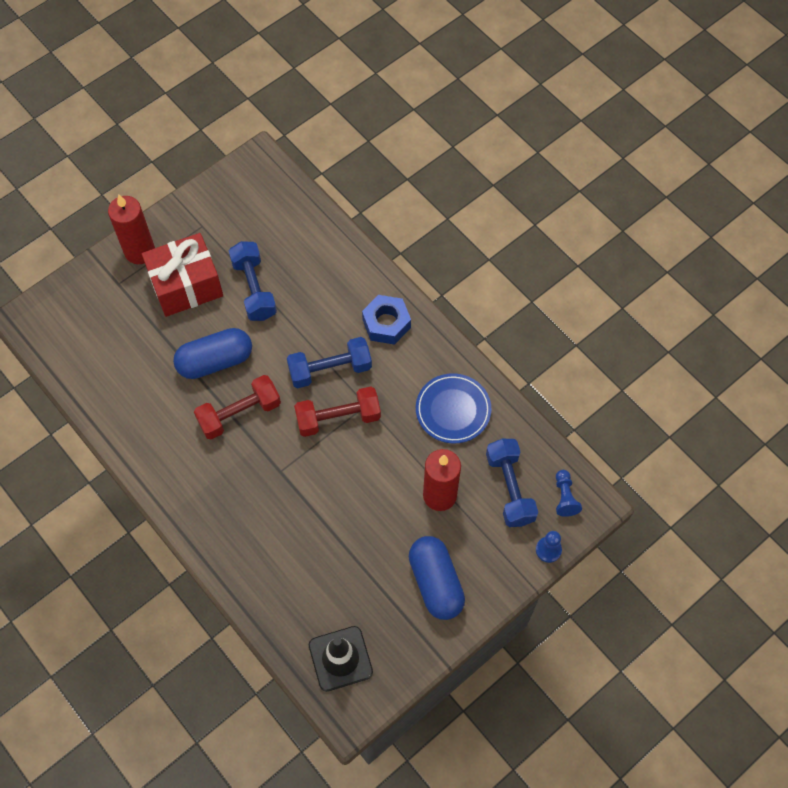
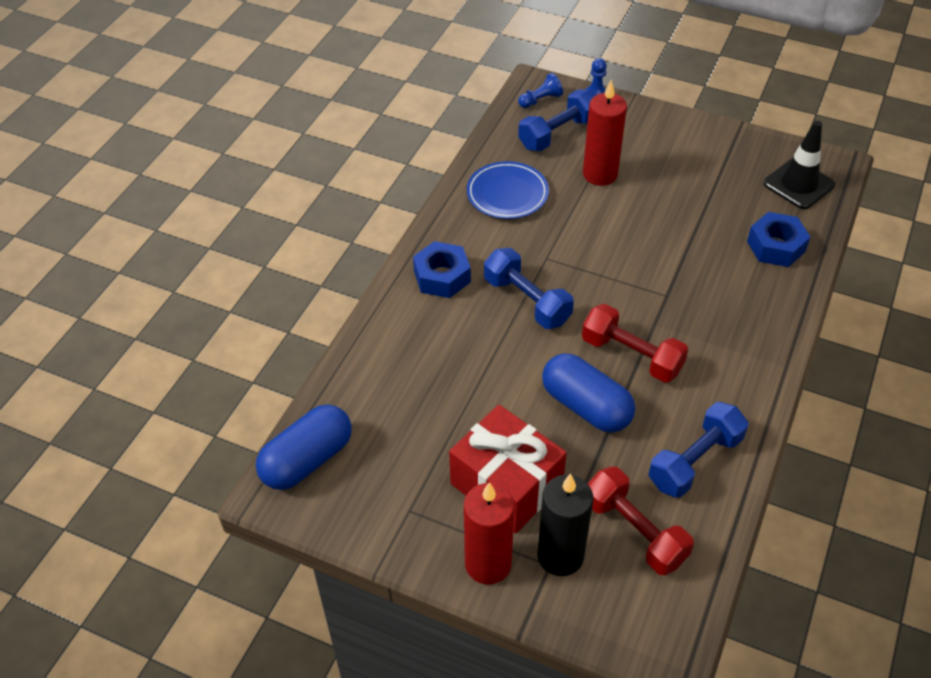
camera: 115 degrees left, 15 degrees down
(119, 292) = (560, 556): none -> black candle
(254, 289) = (469, 411): blue dumbbell -> blue dumbbell (695, 461)
(282, 588) = (776, 246): none -> blue nut
(338, 418) = (577, 273): red dumbbell -> red dumbbell (634, 531)
(435, 582) = (681, 150): blue capsule -> blue capsule (307, 460)

